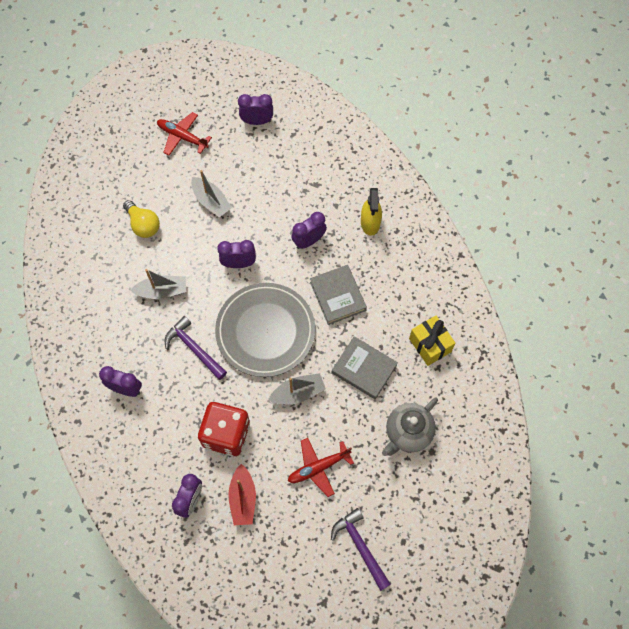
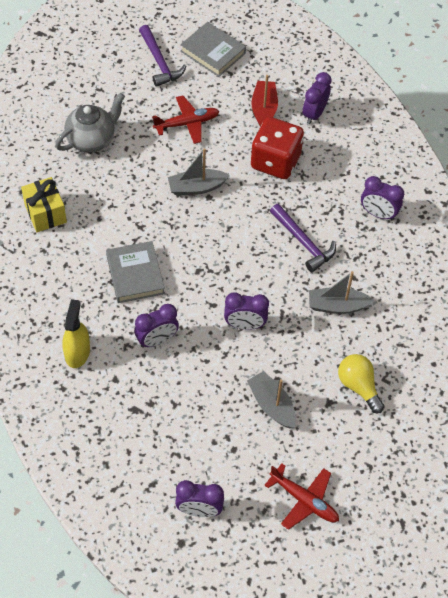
camera: 175 degrees left, 10 degrees down
(265, 331) = (223, 249): grey plate -> none
(364, 369) = (122, 200): grey book -> grey book (213, 52)

